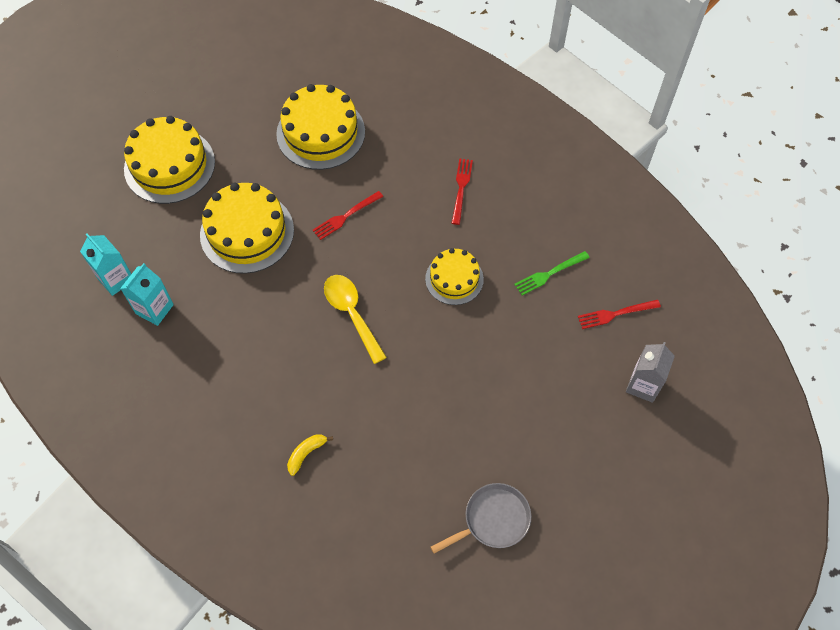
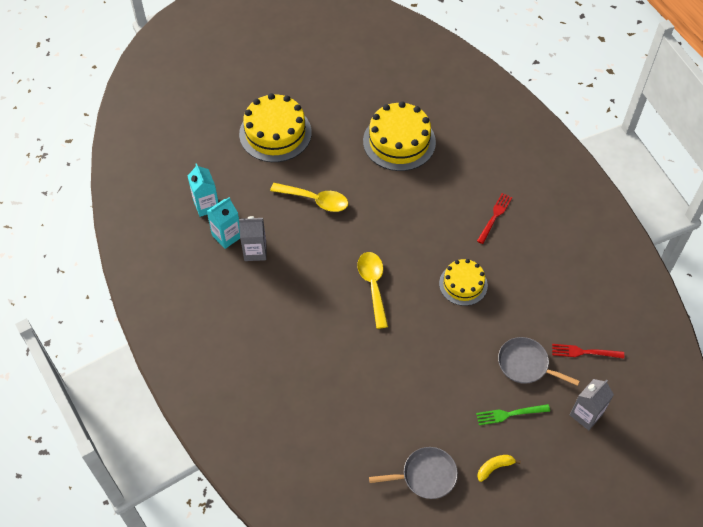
camera: 20 degrees right, 5 degrees down
(196, 317) = (255, 251): none -> grey carton
(247, 232) = (315, 200): yellow cake -> yellow spoon
(306, 453) = (301, 378): yellow banana -> yellow banana (494, 467)
(346, 216) = (395, 211): red fork -> none
(549, 274) = (541, 304): green fork -> green fork (510, 414)
(557, 349) = (525, 364): none -> grey pan

